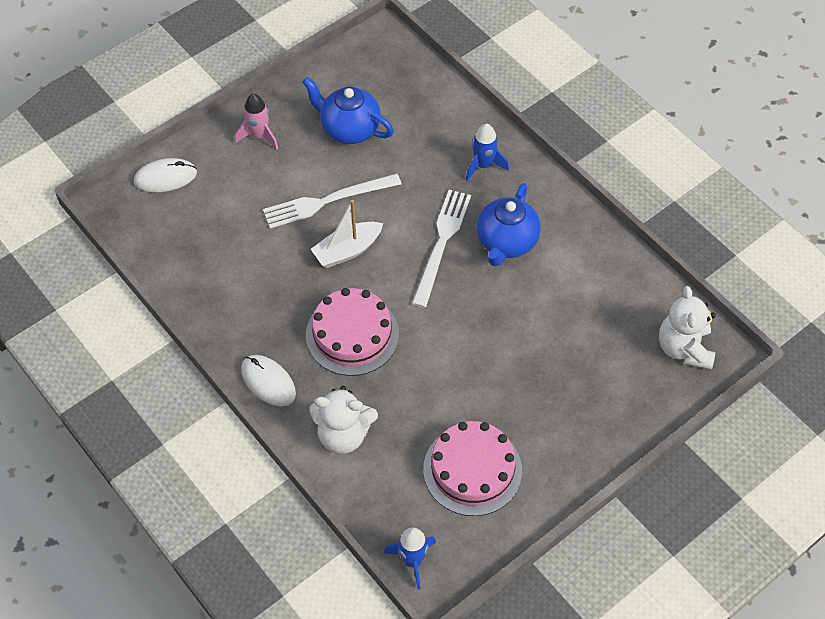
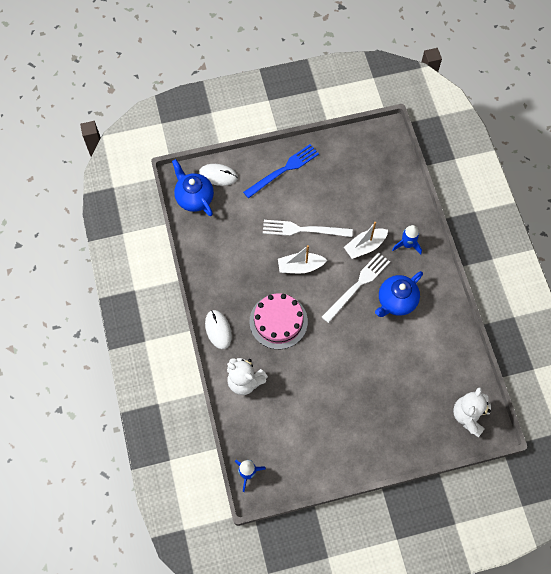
camera: 25 degrees right, 10 degrees up
(259, 136) = (283, 170): pink rocket -> blue fork
(349, 129) = (338, 187): blue teapot -> blue teapot (194, 198)
(426, 189) = (365, 246): none -> white boat
(472, 470) = (307, 435): pink cake -> none

